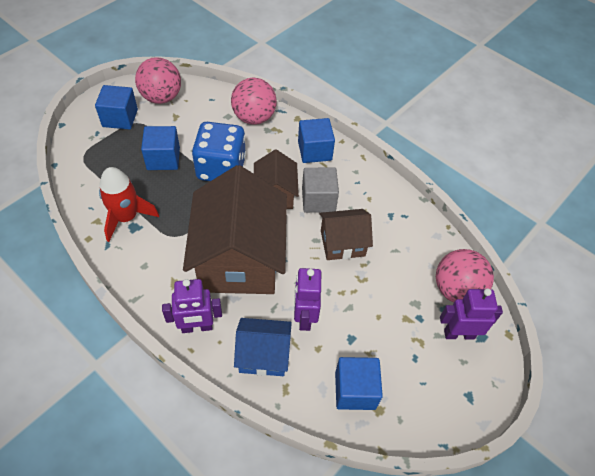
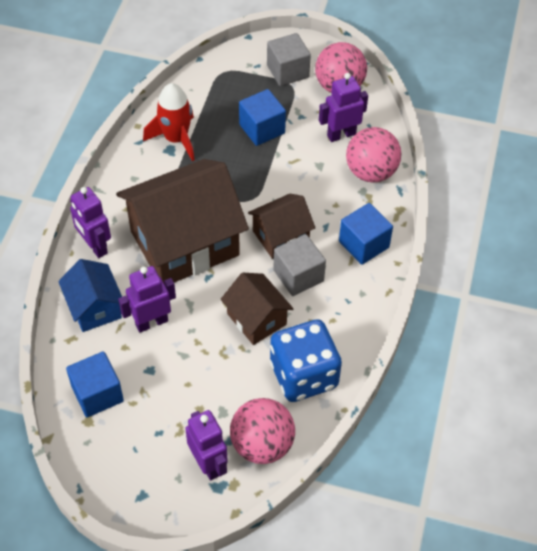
camera: 65 degrees right, 0 degrees up
(120, 118) = (288, 71): blue cube -> grey cube
(207, 117) = (341, 134): none -> purple robot
(221, 168) = (282, 178): blue dice -> blue dice (304, 375)

